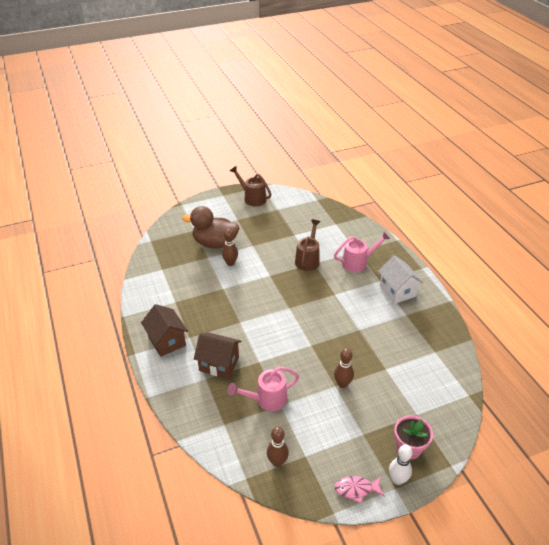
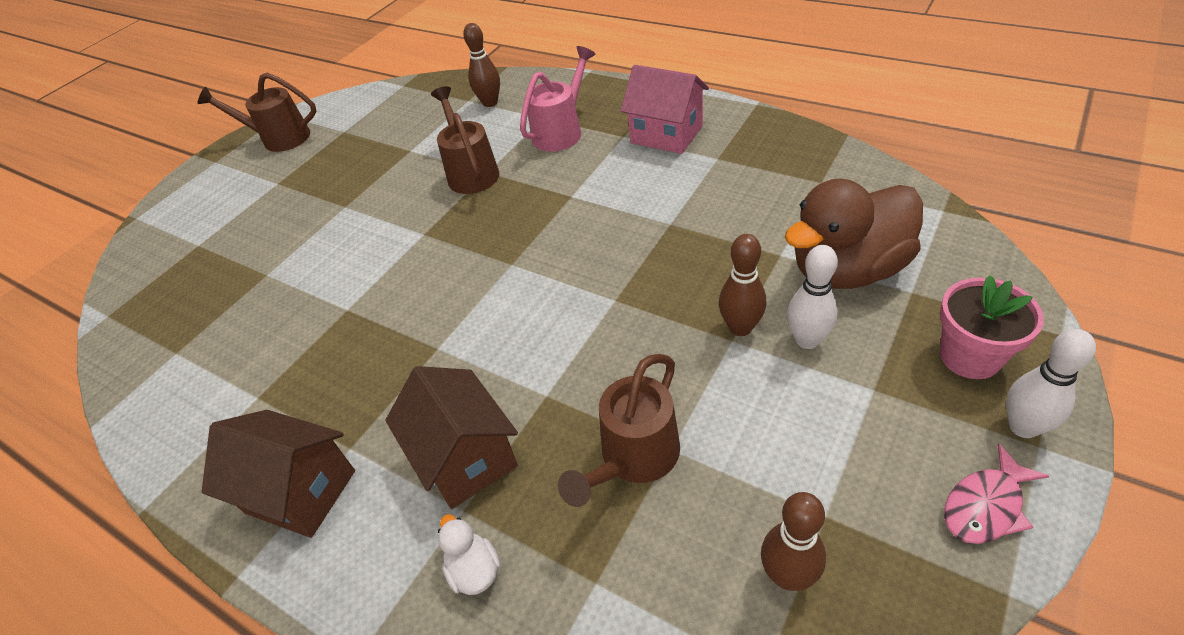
camera: 30 degrees left, 5 degrees up
(195, 397) = (474, 570): none -> white duck
(215, 243) = (262, 243): brown duck -> brown duck (847, 270)
(219, 364) = (466, 458): brown house -> brown house turned 75 degrees clockwise
(230, 263) = (325, 258): brown bowling pin -> brown bowling pin (490, 103)
(266, 399) = (633, 459): pink watering can -> brown watering can
(360, 404) = (807, 340): none -> white bowling pin
(397, 291) = (666, 134): white house -> pink house

